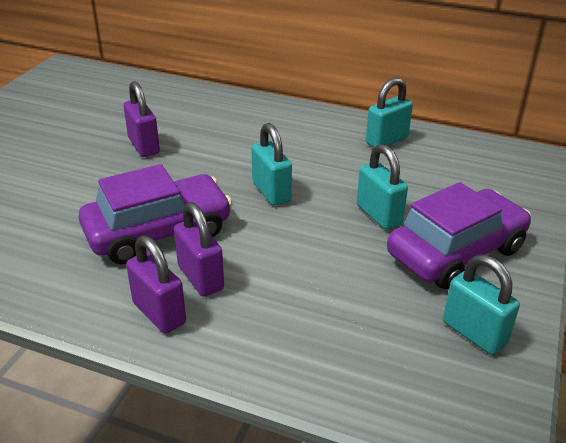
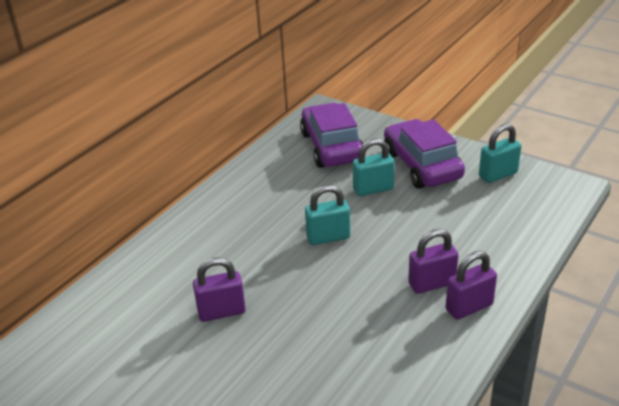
camera: 75 degrees left, 0 degrees up
(158, 232) = (368, 305): purple car -> purple car (332, 147)
(386, 140) = (272, 168): turquoise padlock -> none

